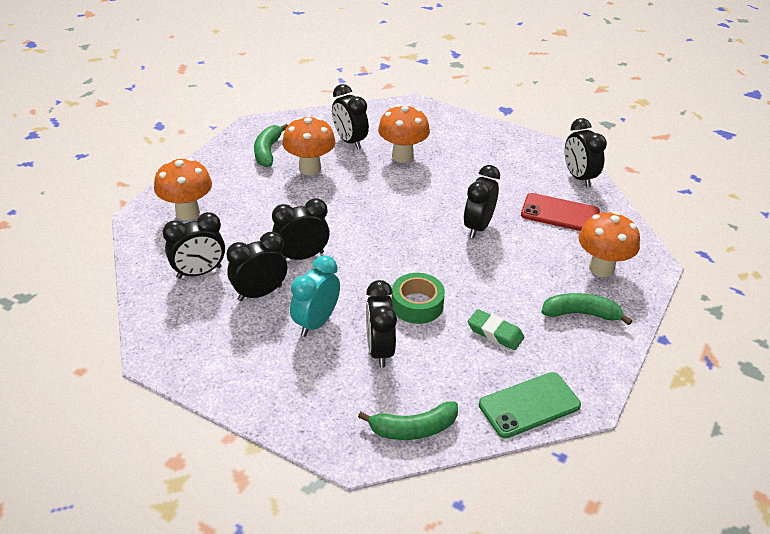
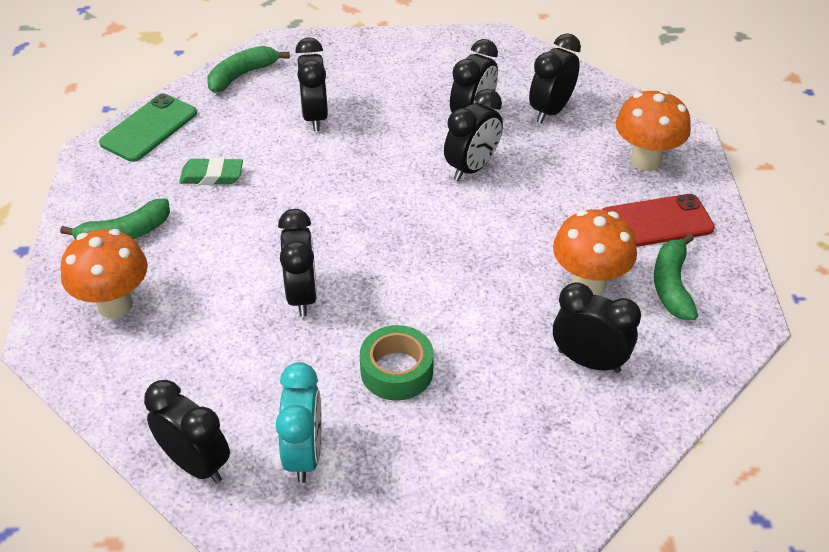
camera: 150 degrees right, 5 degrees up
(268, 151) = (672, 285): green banana -> green banana turned 150 degrees counterclockwise
(316, 322) = (394, 115): turquoise clock -> turquoise clock (304, 454)
(379, 350) = (315, 117): black clock -> black clock turned 150 degrees counterclockwise
(402, 156) = (490, 370): orange mushroom -> none
(417, 305) = (310, 170): green tape -> green tape (396, 370)
(560, 213) = (200, 371): red phone -> red phone (656, 222)

